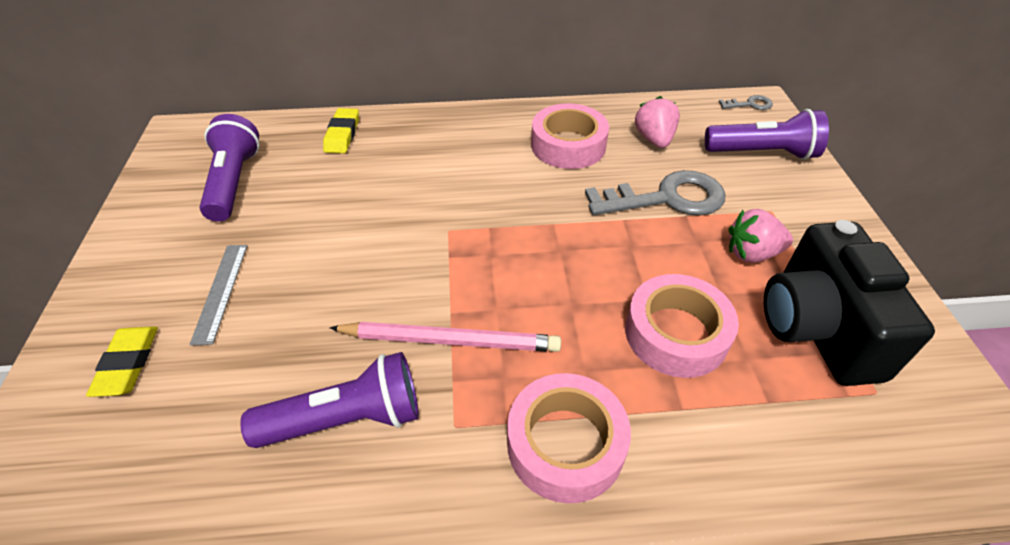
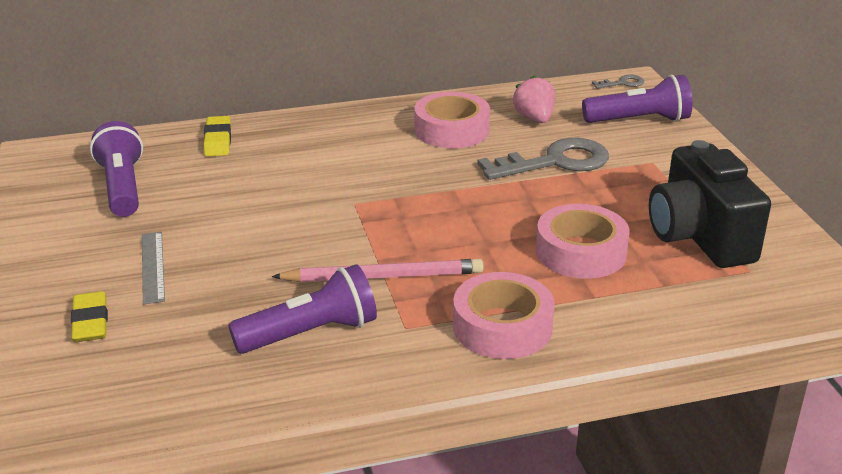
camera: 10 degrees left, 15 degrees down
(752, 253) = (638, 193): pink strawberry -> none

